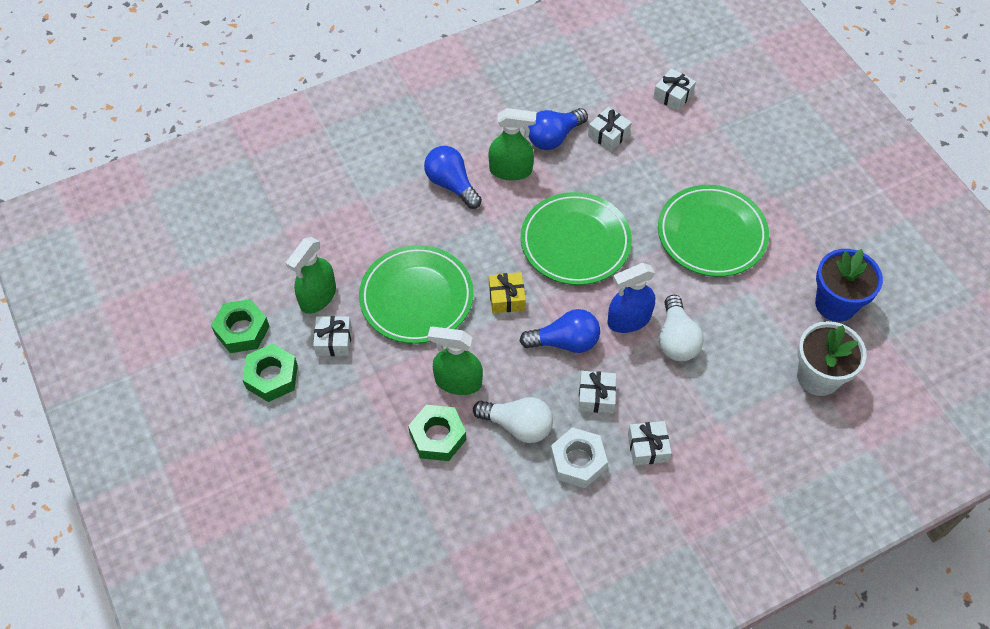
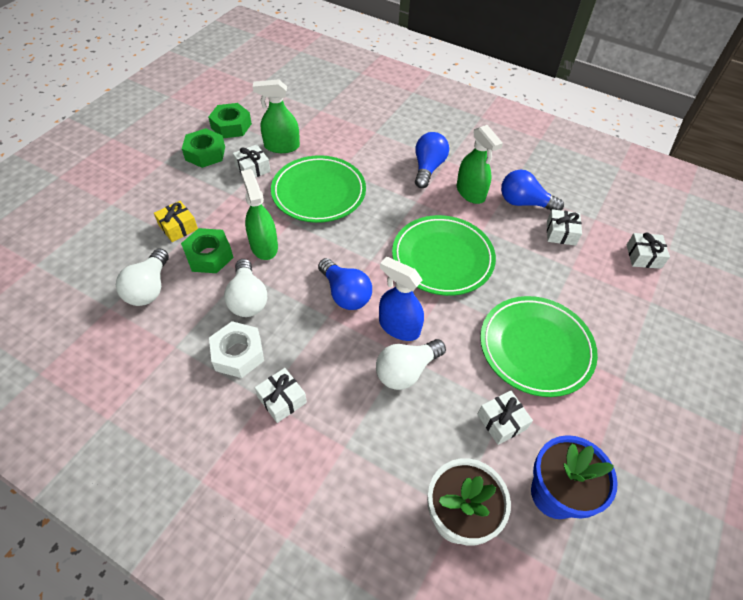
camera: 55 degrees right, 5 degrees down
(445, 508) = (149, 288): none -> white light bulb
(506, 298) = (357, 240): yellow gift -> yellow gift (178, 227)
(596, 397) = (308, 338): white gift -> white gift (501, 422)

